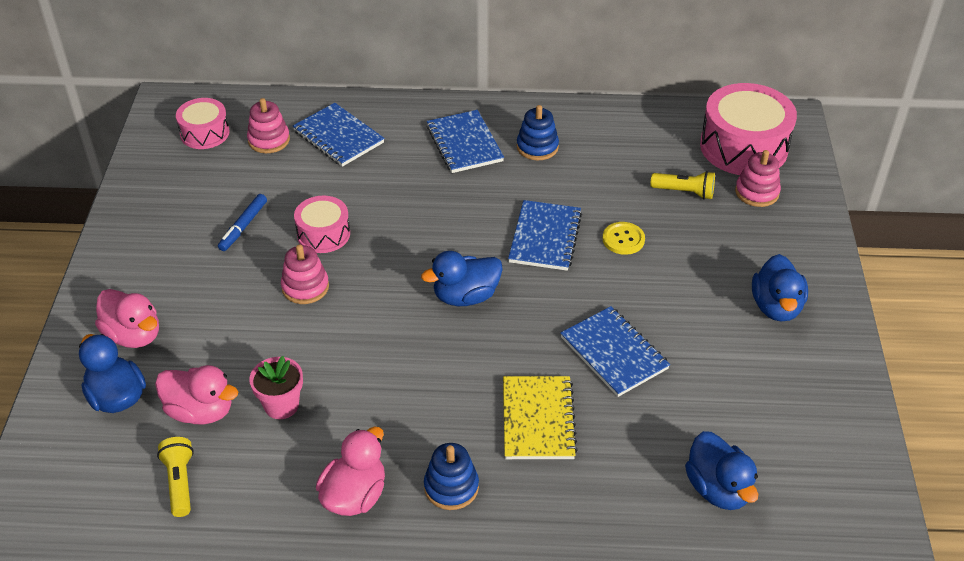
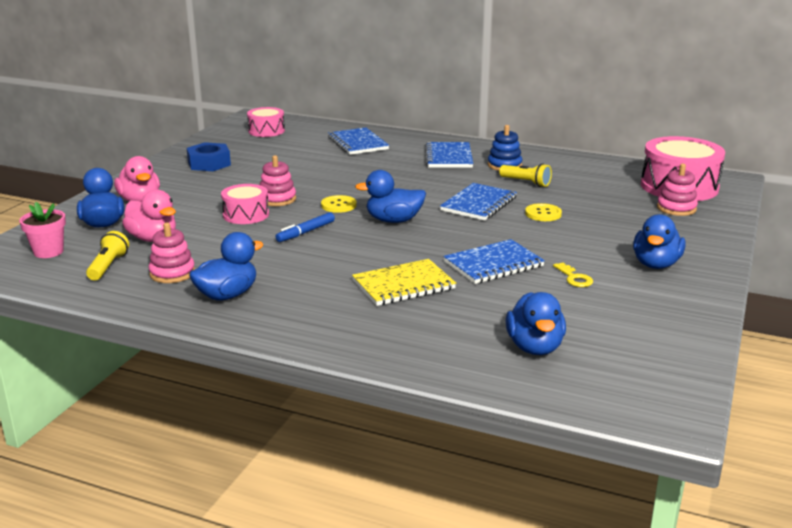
camera: 20 degrees right, 20 degrees down
(173, 228) = (209, 163): none -> blue nut
(243, 226) = (257, 169): blue marker -> blue marker (306, 232)
(269, 140) = (307, 139): pink stacking toy -> pink stacking toy (172, 273)
(281, 405) = (212, 246): pink flower pot -> pink flower pot (48, 252)
(323, 234) = (311, 180): pink drum -> pink drum (246, 215)
(354, 496) = (227, 295): pink duck -> blue duck
(386, 281) = (338, 205): none -> yellow button
(451, 487) = (305, 304): blue stacking toy -> none
(538, 419) = (403, 285): yellow notebook -> yellow notebook turned 45 degrees clockwise
(614, 353) = (493, 264): blue notebook -> blue notebook turned 75 degrees clockwise
(684, 192) = (612, 200): yellow flashlight -> yellow flashlight (526, 183)
(706, 355) = (574, 278): none -> yellow key

